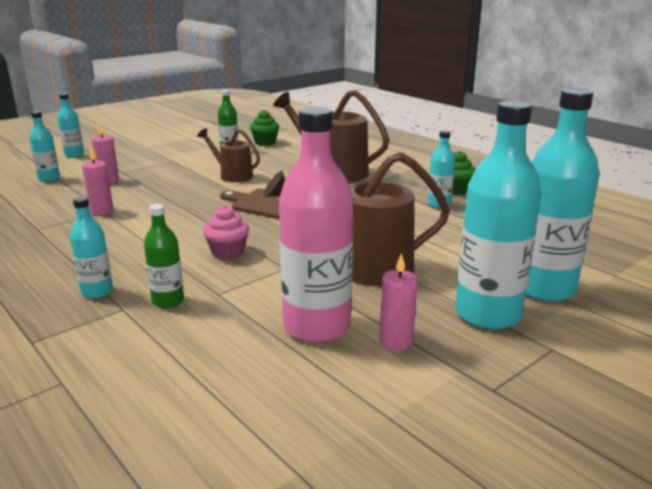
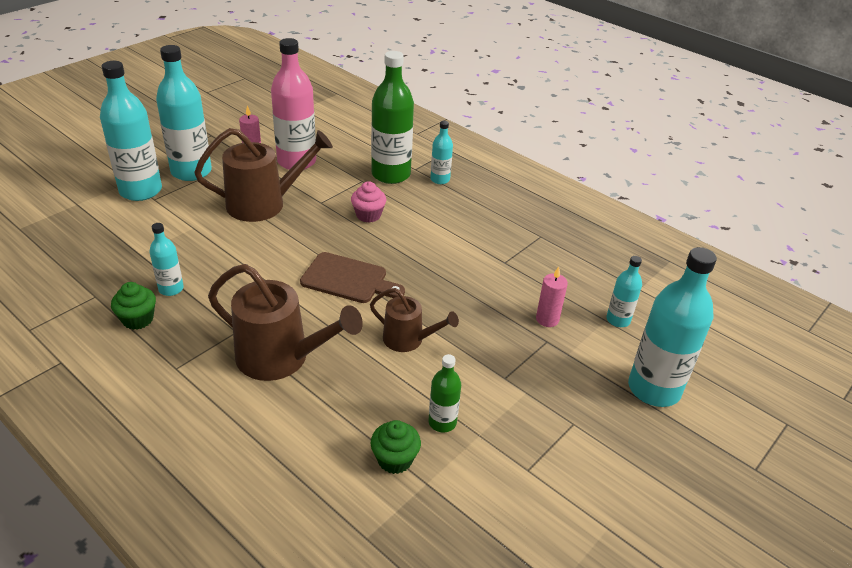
camera: 170 degrees right, 15 degrees up
(74, 155) = (654, 389): turquoise bottle -> turquoise bottle, size x1.99
(101, 211) = (507, 262): pink candle -> none
(168, 301) = (391, 174): green bottle -> green bottle, size x1.99

